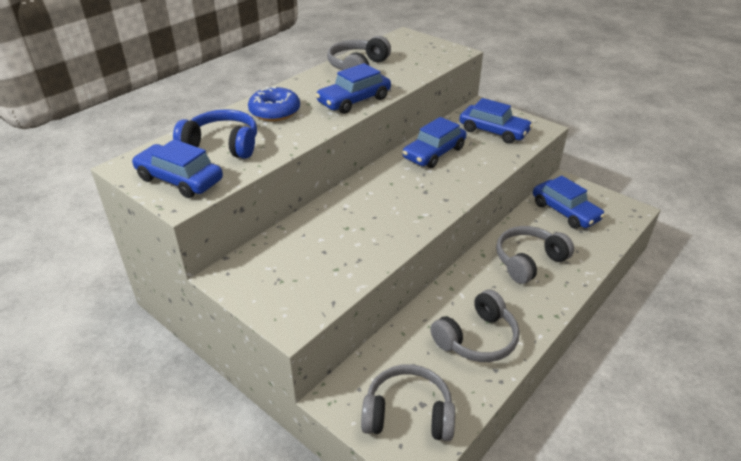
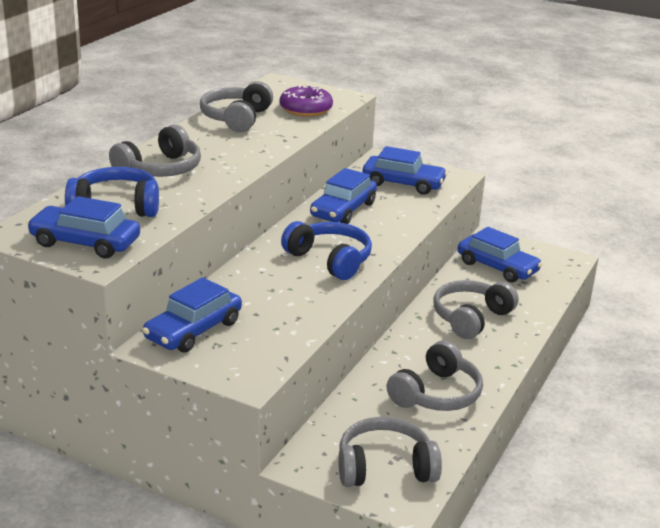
camera: 15 degrees left, 10 degrees down
(275, 111) = (160, 169): blue donut -> grey headphones
(354, 100) = (248, 153): blue car -> blue car (193, 330)
(406, 202) = (330, 260): none -> blue headphones
(418, 61) = (306, 109): none -> purple donut

